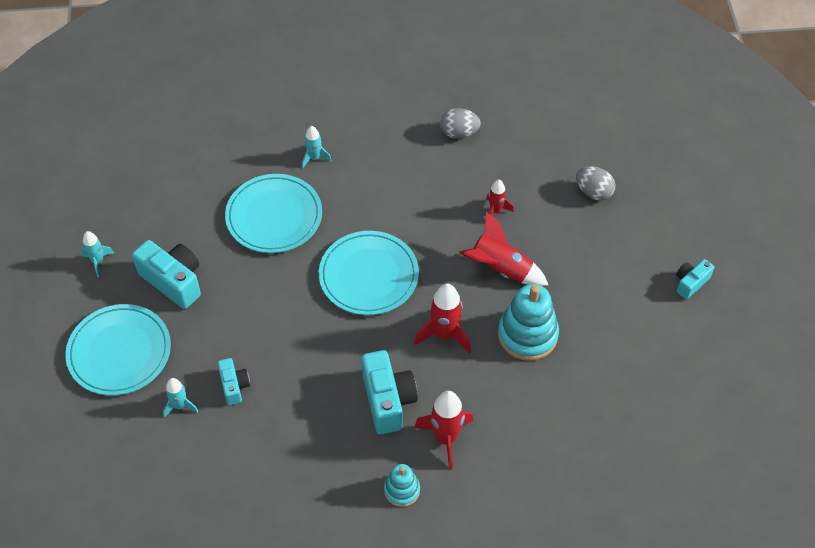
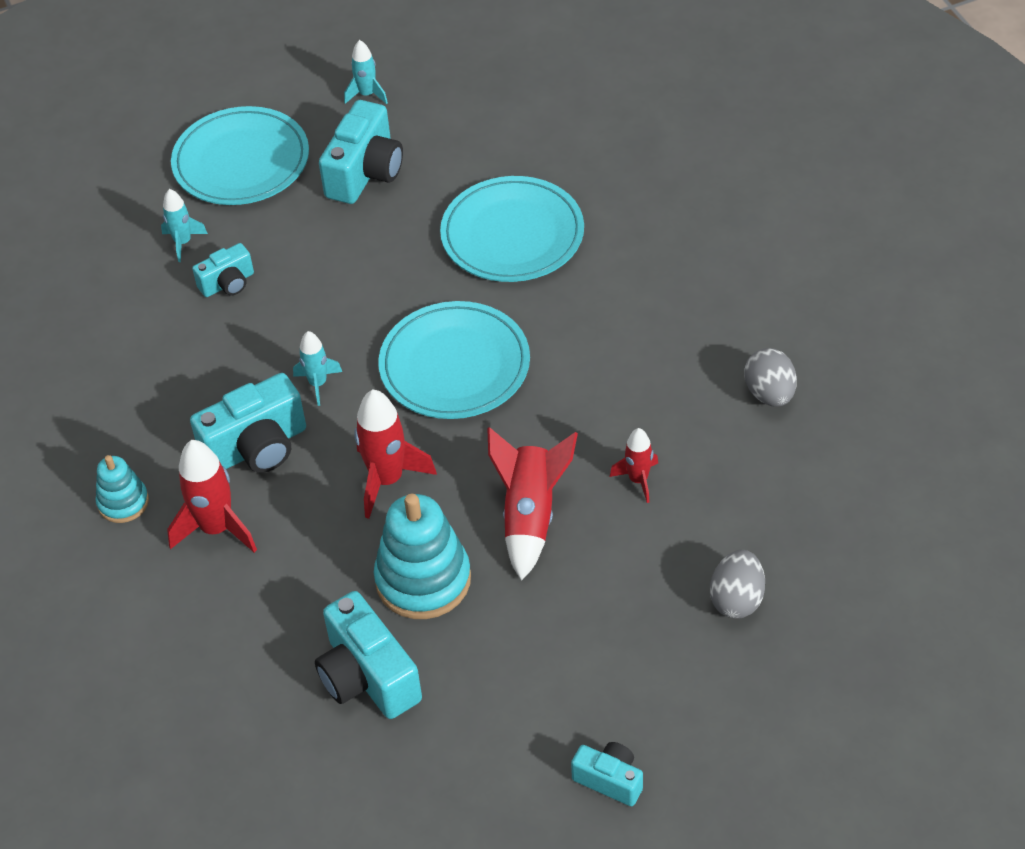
camera: 75 degrees right, 5 degrees down
(314, 158) = (635, 244): turquoise rocket -> turquoise rocket (318, 384)
(587, 381) = (367, 676): none -> turquoise camera

